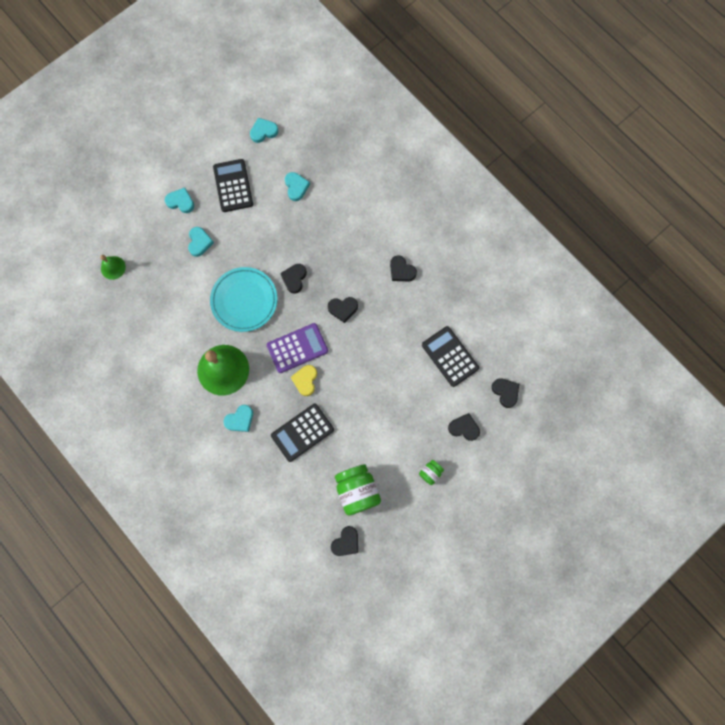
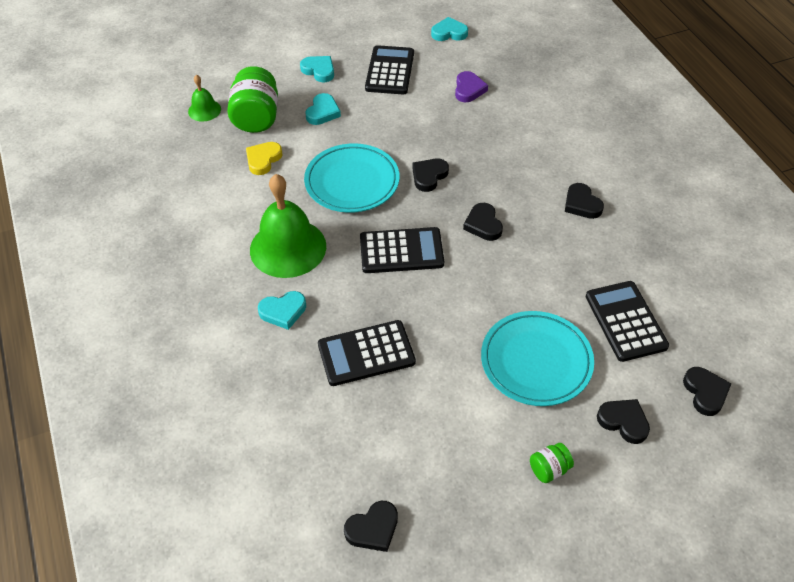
camera: 20 degrees right, 25 degrees down
(296, 187) = (469, 89): turquoise heart -> purple heart
(297, 348) = (401, 251): purple calculator -> black calculator
(305, 380) = (397, 291): yellow heart -> yellow heart (263, 160)
(343, 309) = (483, 224): black heart -> black heart turned 60 degrees clockwise
(357, 491) = (420, 458): green jar -> green jar (256, 118)
(404, 403) = (536, 361): none -> turquoise plate

